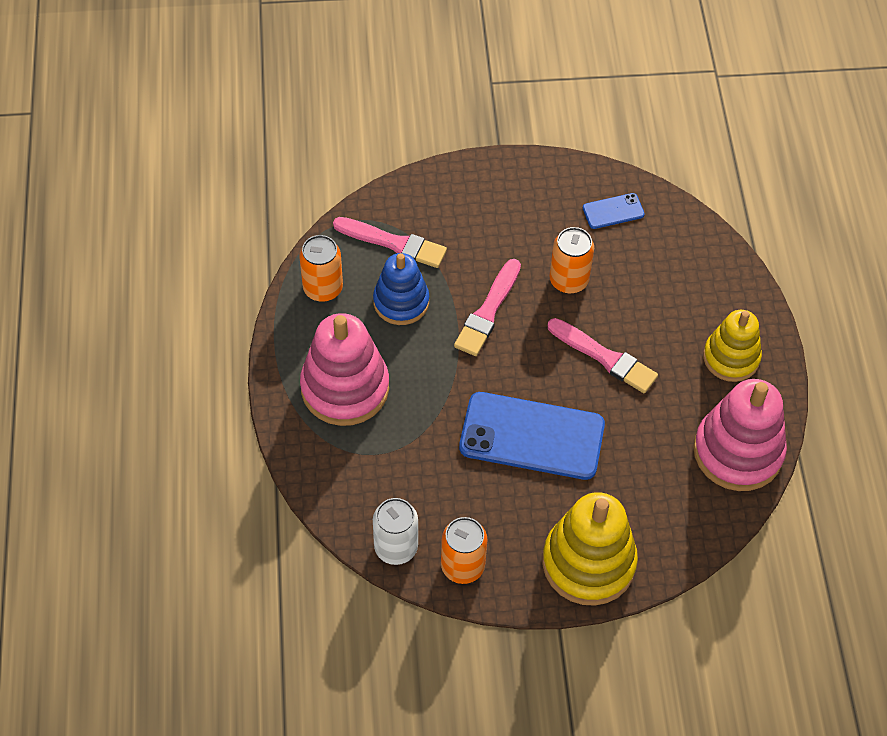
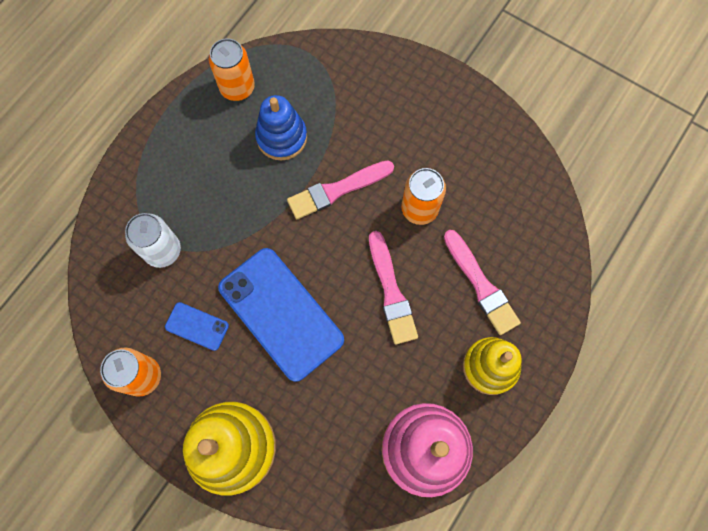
camera: 40 degrees right, 15 degrees up
(345, 388) = (185, 175): pink stacking toy -> none
(393, 243) = (317, 88): pink brush -> pink brush (481, 285)
(396, 547) = (111, 324): white can -> white can (163, 250)
(613, 211) = (504, 177): blue phone -> blue phone (197, 326)

